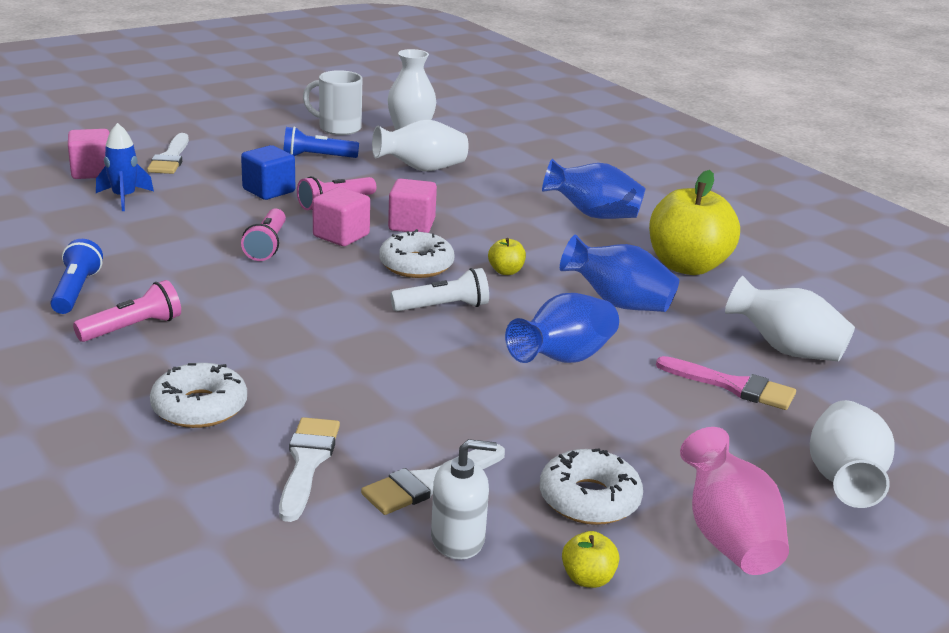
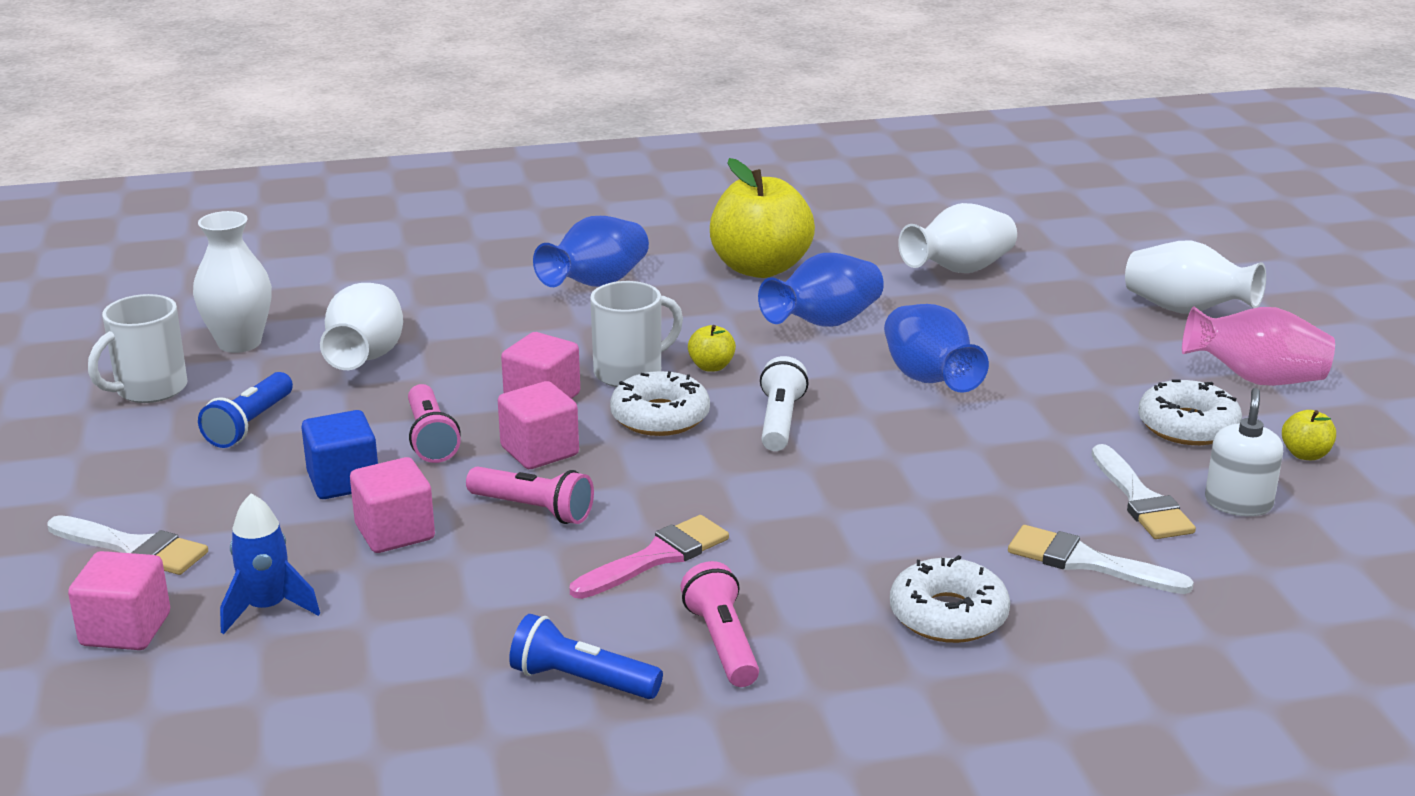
camera: 65 degrees left, 0 degrees up
(219, 213) = (395, 532): none -> pink cube
(471, 246) = (630, 373): none -> white mug
(733, 386) = (1016, 312): pink brush -> pink brush (656, 557)

